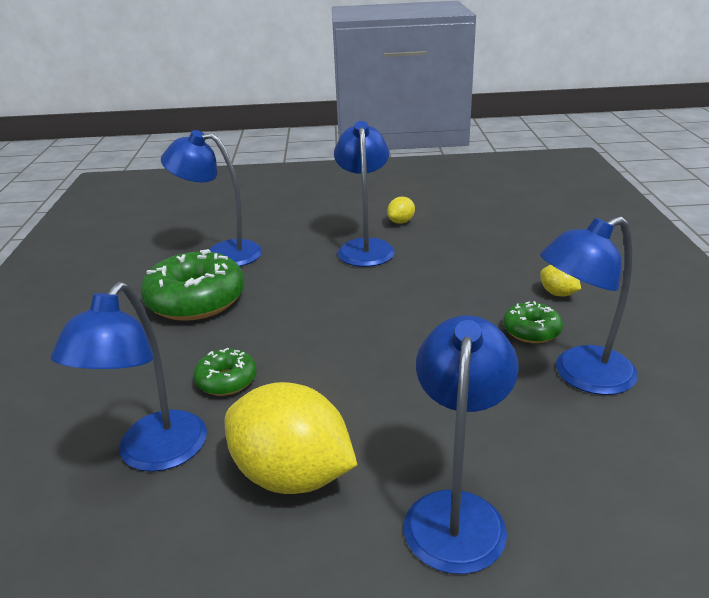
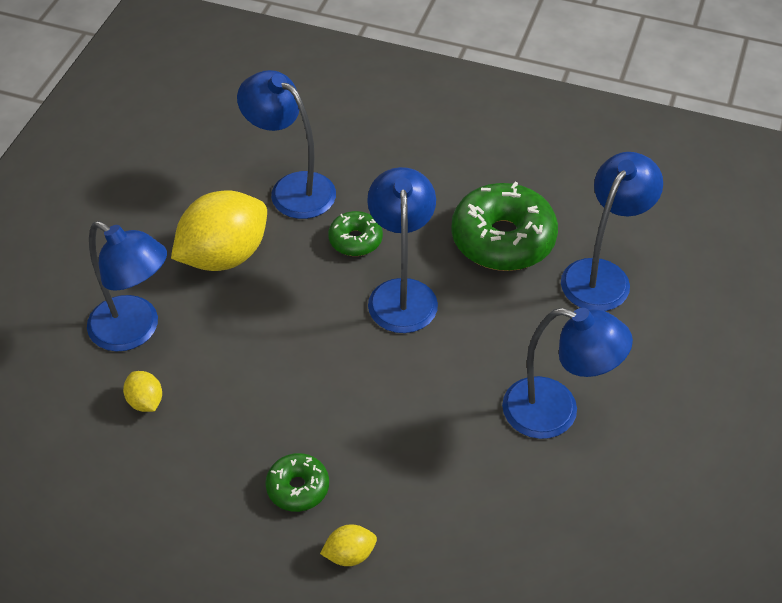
camera: 110 degrees right, 20 degrees up
(401, 222) = (616, 478): yellow lemon -> yellow lemon (145, 401)
(581, 375) = (211, 487): blue lamp -> blue lamp (402, 293)

